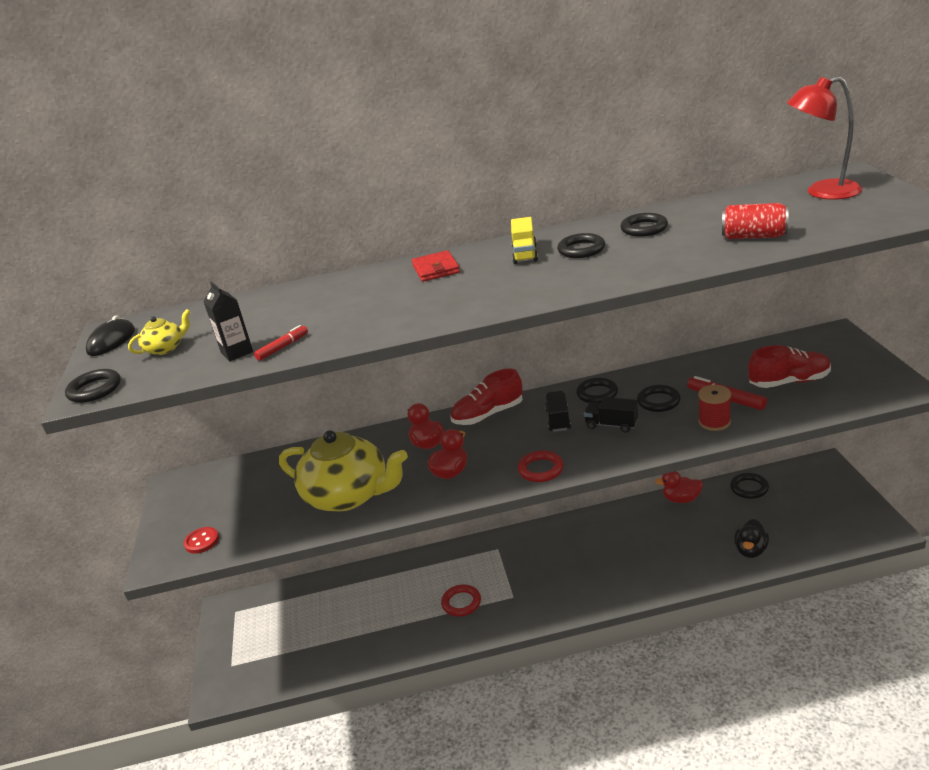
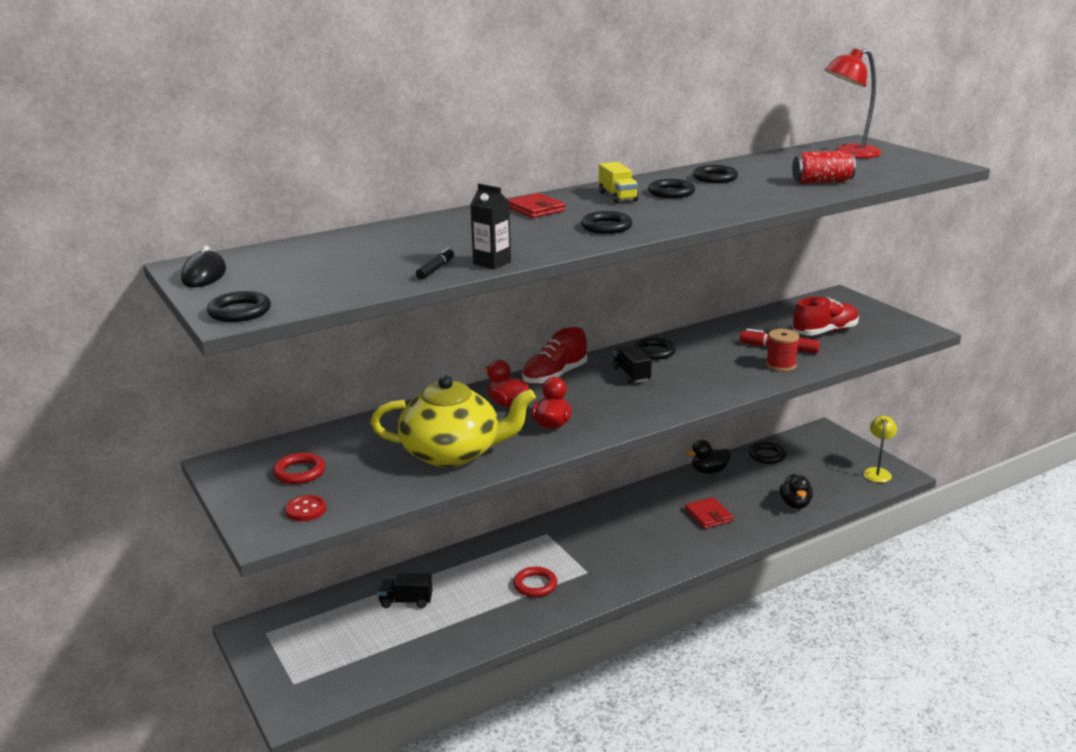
camera: 25 degrees left, 5 degrees down
(165, 348) = (287, 277): yellow teapot -> none
(237, 352) = (384, 275): black carton -> black carton (492, 263)
(282, 347) = (435, 269): red marker -> black marker
(541, 469) = (643, 413): red ring -> red ring (299, 472)
(611, 425) = (687, 374): black truck -> black truck (406, 601)
(656, 551) = (708, 515): none -> red wallet
(658, 401) = (718, 354): black ring -> black ring (606, 227)
(681, 499) = (709, 471): red duck -> black duck
(860, 523) = (877, 472): none -> yellow lamp

